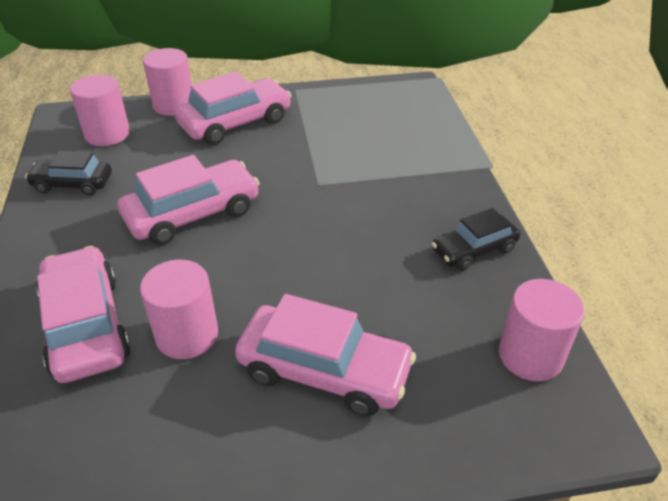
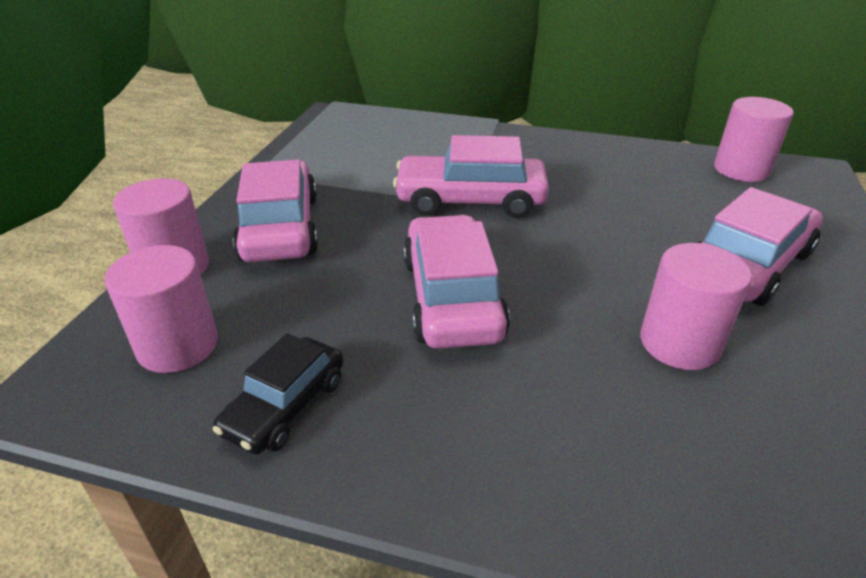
camera: 65 degrees left, 5 degrees down
(86, 325) = (640, 433): pink car -> pink car (470, 200)
(474, 250) = (608, 156): black car -> none

